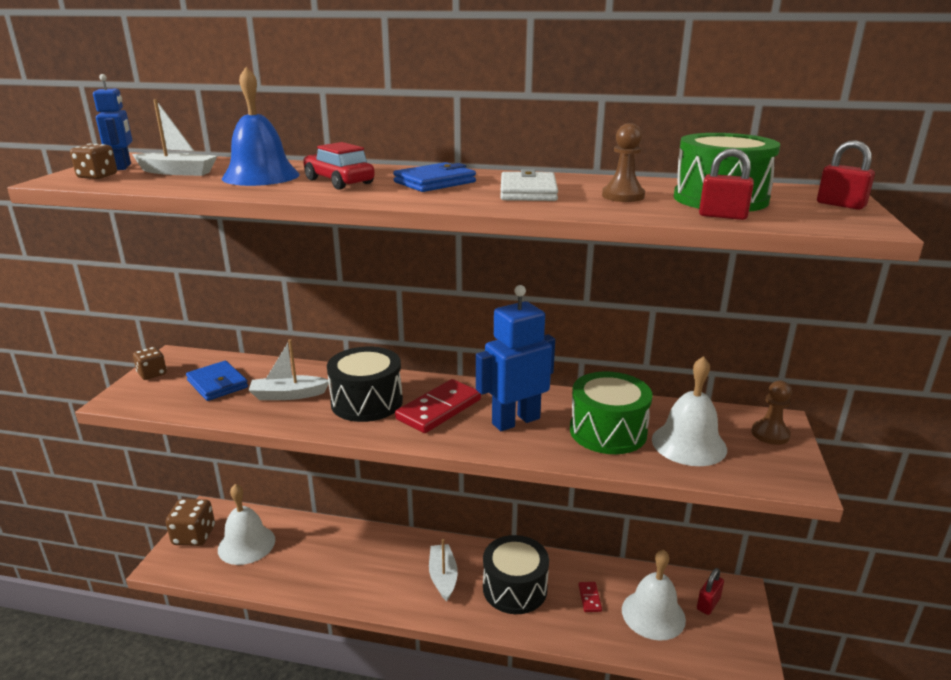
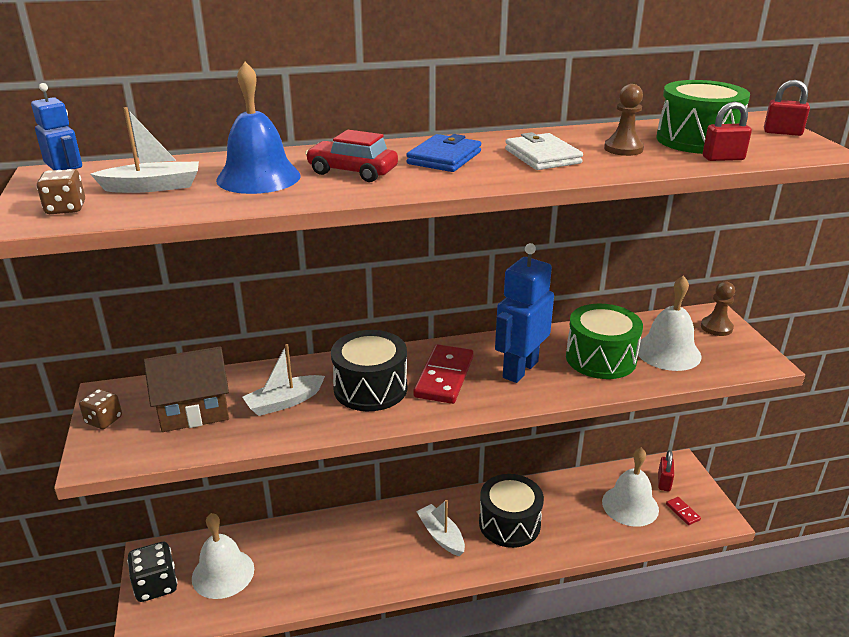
camera: 25 degrees left, 5 degrees up
(194, 536) = (156, 585): brown dice -> black dice
(217, 384) = (194, 411): blue wallet -> brown house
(589, 598) = (574, 510): red domino -> red domino (682, 512)

